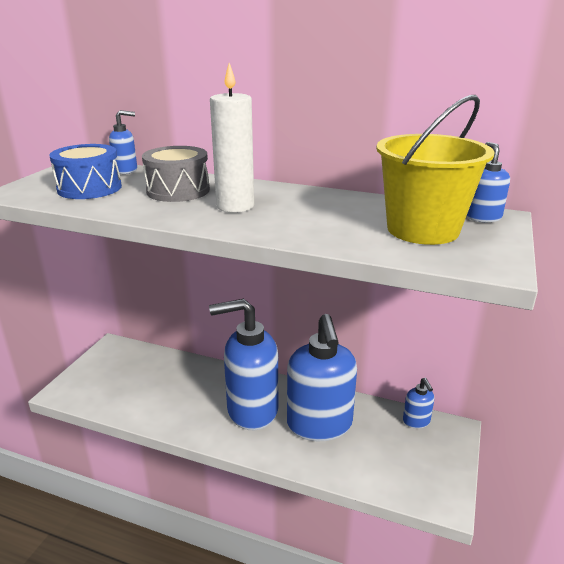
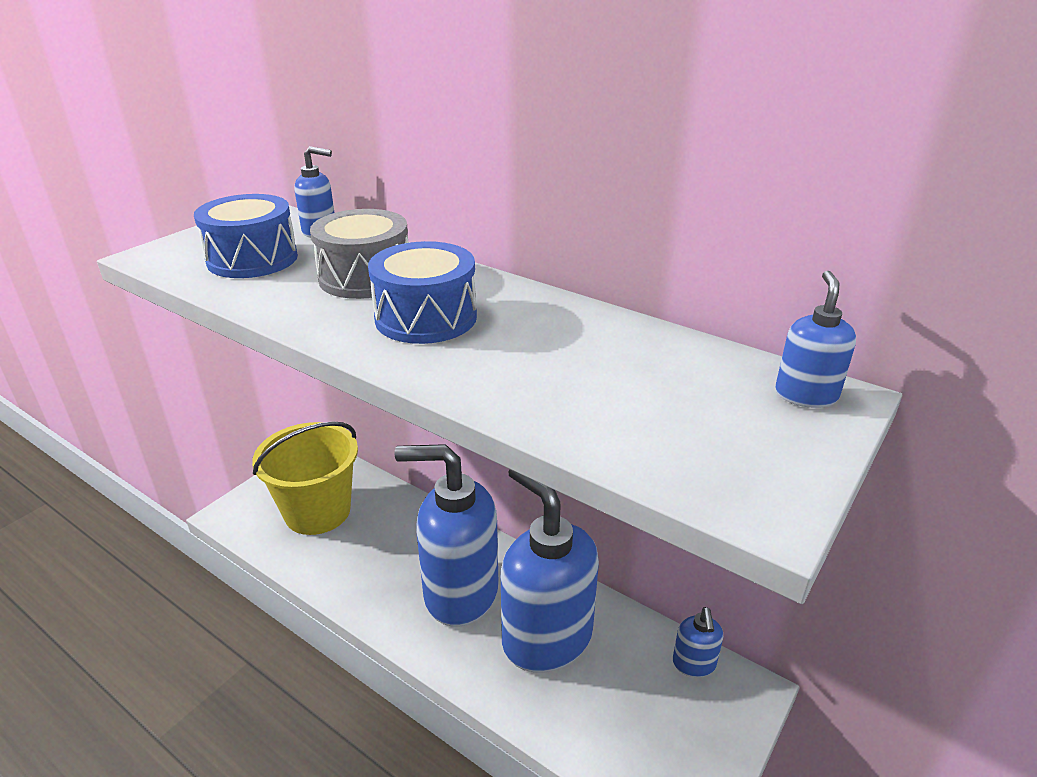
camera: 15 degrees right, 5 degrees up
(235, 206) = (426, 318): white candle -> blue drum
(319, 425) = (546, 638): blue soap dispenser -> blue soap dispenser turned 135 degrees clockwise
(423, 229) = (686, 407): yellow bucket -> yellow bucket (317, 511)

